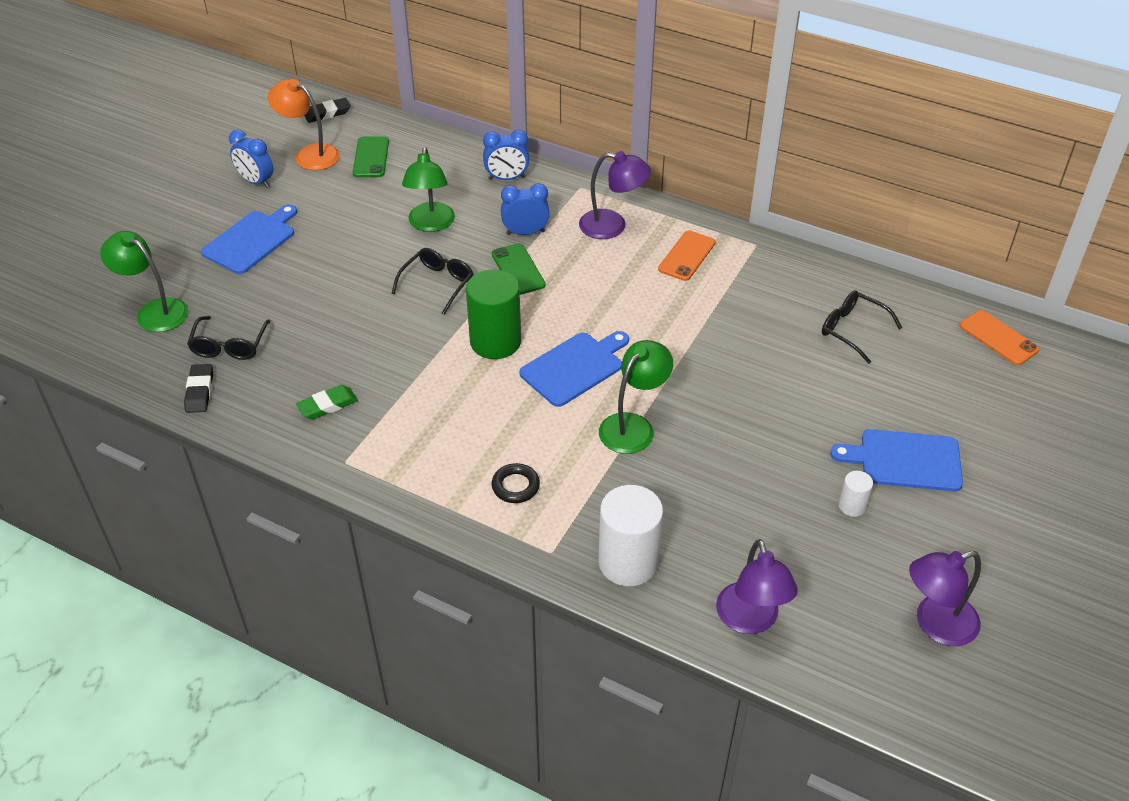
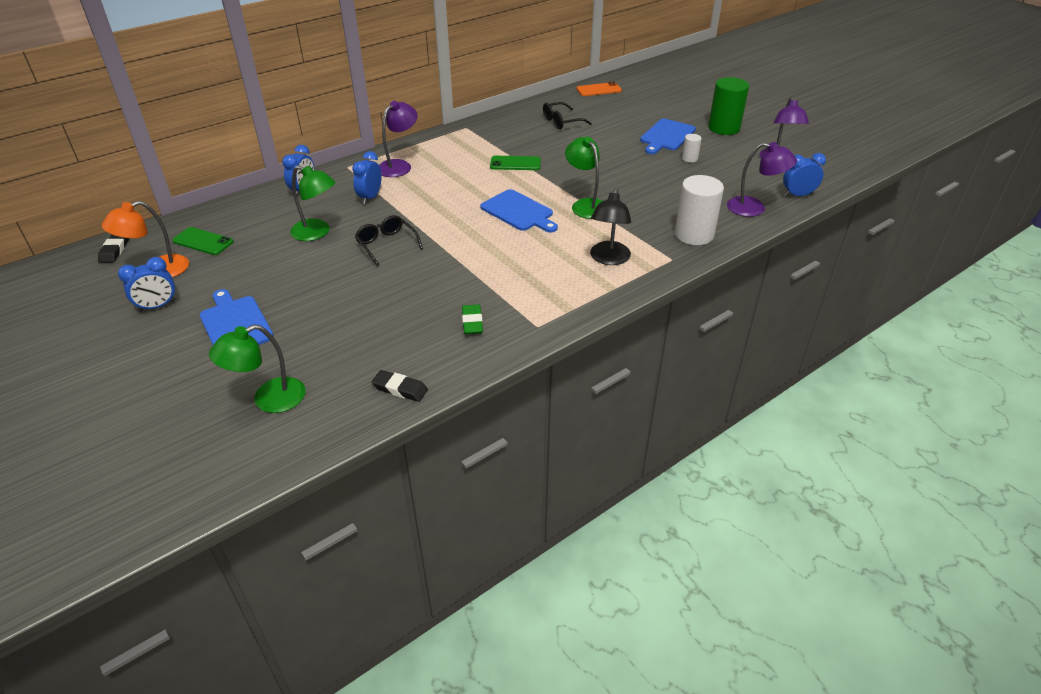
camera: 65 degrees left, 5 degrees down
(229, 346) = (359, 361): black glasses -> none
(495, 342) = (469, 235): green cylinder -> green cylinder (724, 128)
(515, 486) = (608, 259): black ring -> black lamp
(518, 269) = (405, 209): green phone -> green phone (515, 163)
(574, 367) = (519, 212): blue cutting board -> blue cutting board turned 150 degrees clockwise
(687, 256) = (454, 150): orange phone -> none
(832, 672) = (798, 195): none -> blue clock

